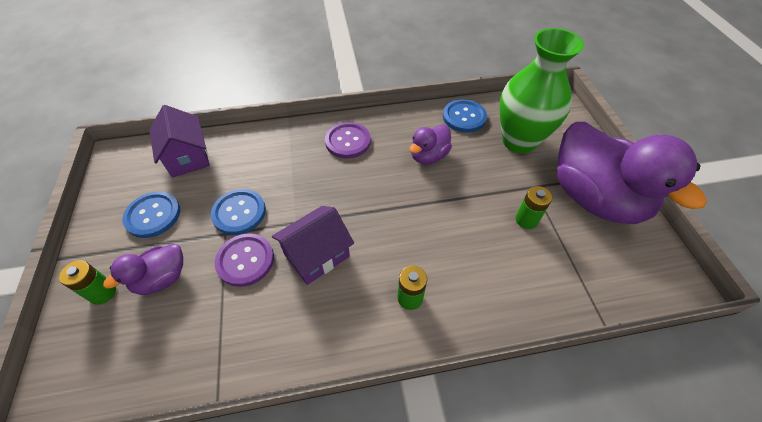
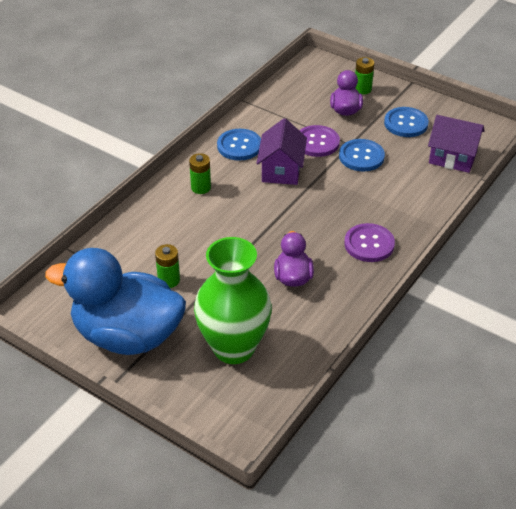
camera: 135 degrees right, 10 degrees down
(464, 117) = (307, 337): blue button -> blue button (239, 146)
(594, 198) = (127, 335): purple duck -> blue duck

